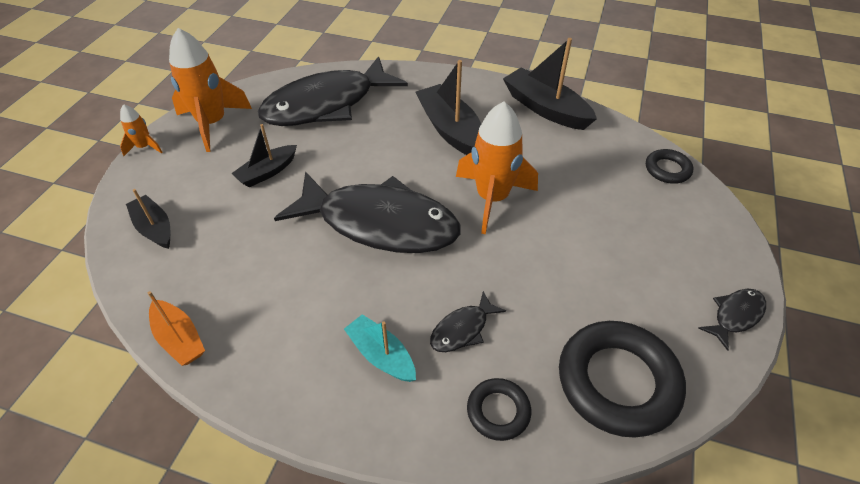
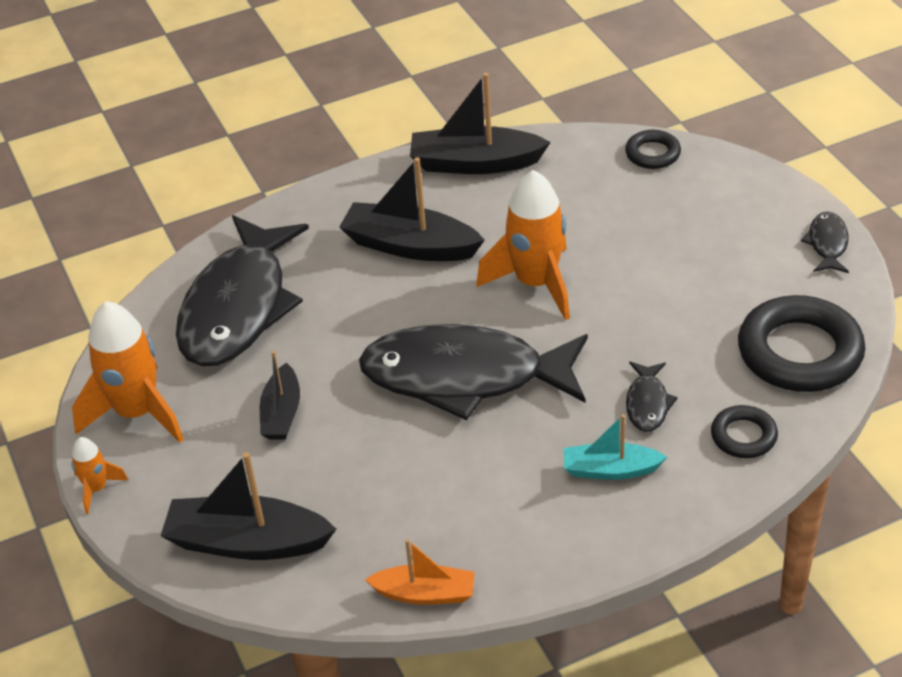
camera: 40 degrees left, 5 degrees down
(154, 228) = (247, 542): black boat -> black boat, size x1.64
(380, 223) = (464, 376): black fish -> black fish turned 150 degrees counterclockwise

